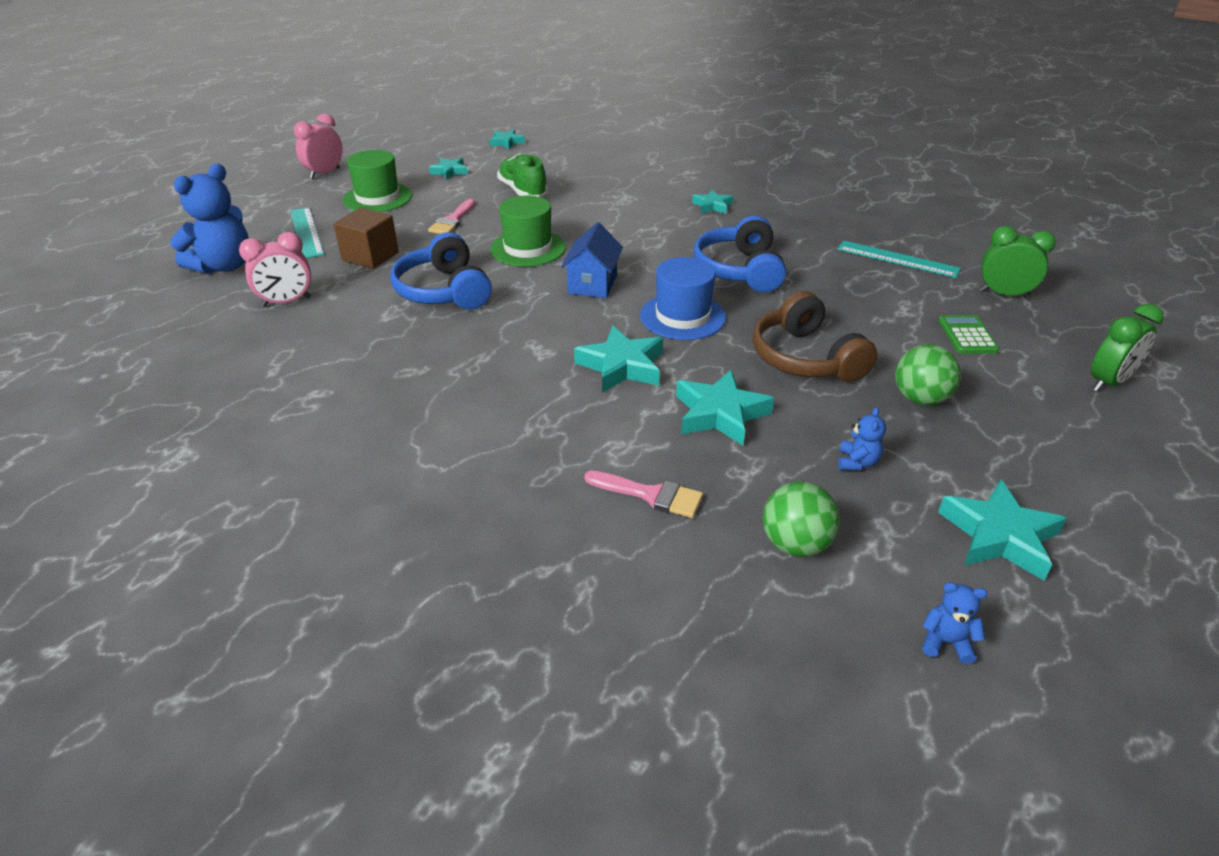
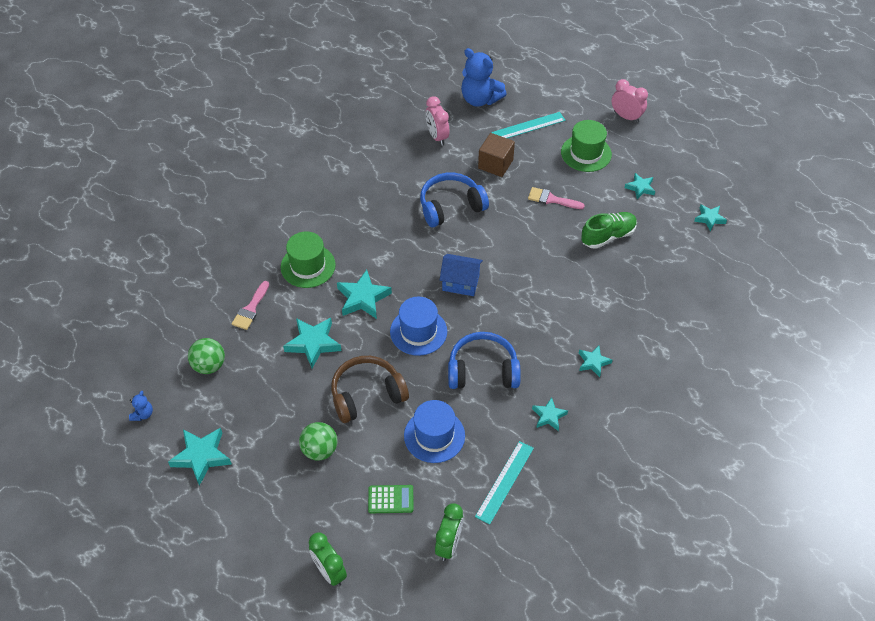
camera: 90 degrees right, 15 degrees up
(528, 248) = (511, 245): green hat -> green hat (308, 266)
(795, 232) = (549, 416): none -> turquoise star
(853, 304) = (434, 435): none -> blue hat
(857, 462) = (265, 403): blue teddy bear -> none

